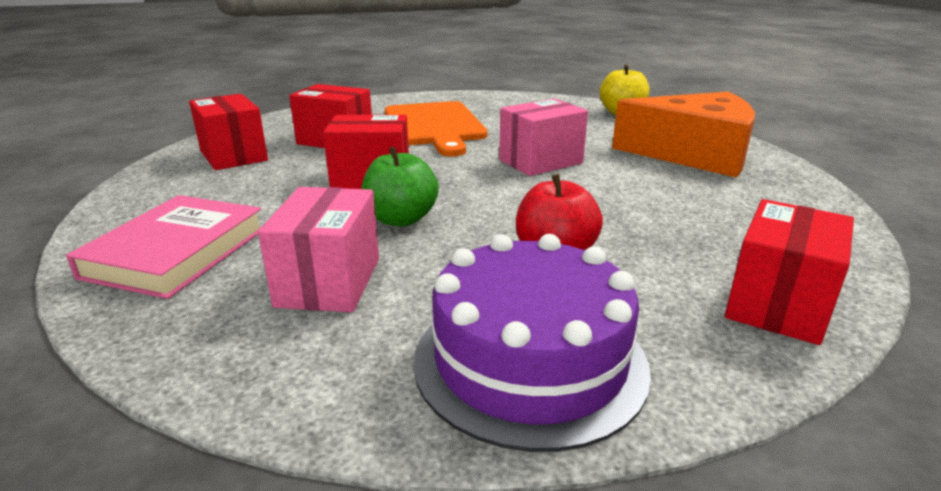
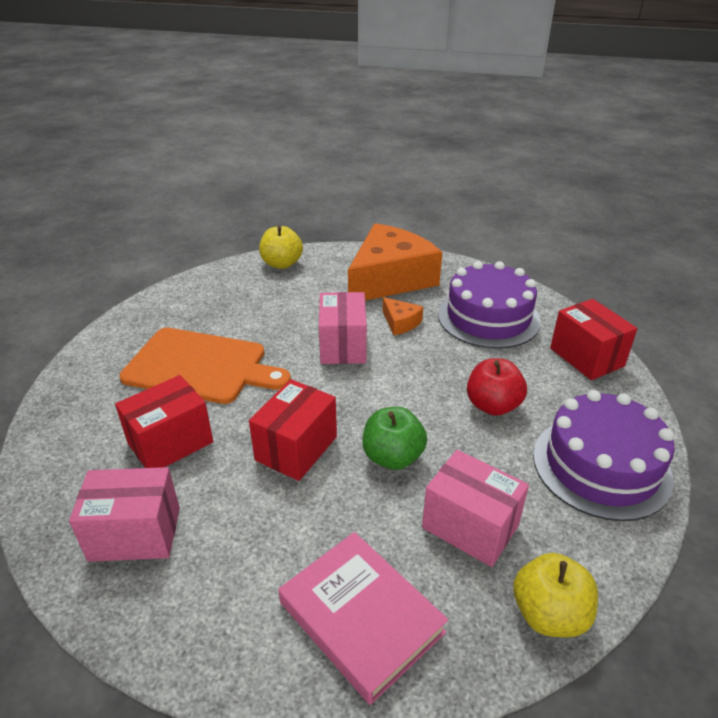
camera: 60 degrees left, 10 degrees up
(213, 363) = (549, 614): none -> yellow apple
(233, 156) = (135, 533): red box -> pink box
(625, 175) = (400, 323): none -> orange cheese
(730, 216) = (488, 317): none -> purple cake

